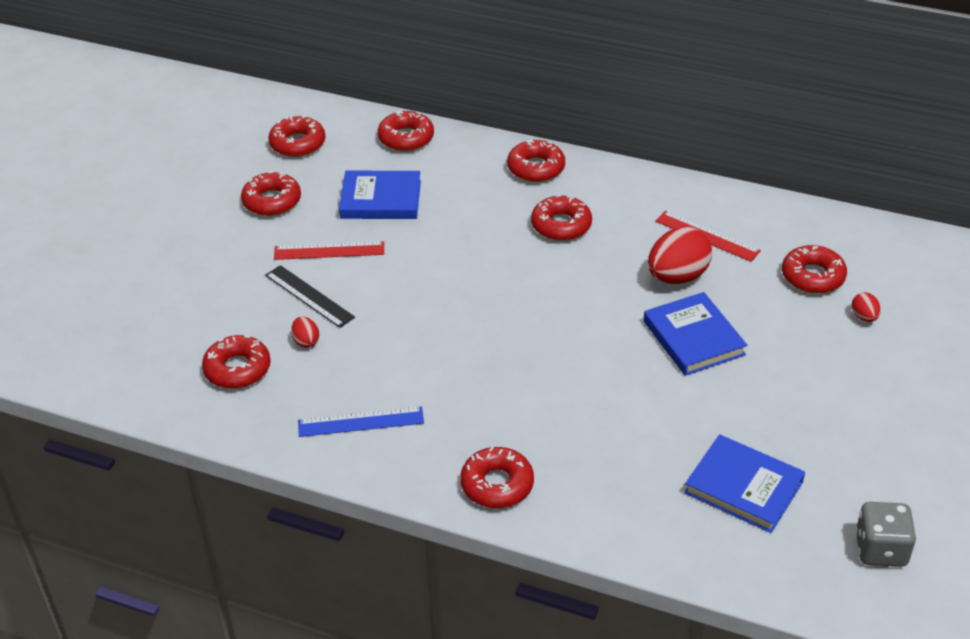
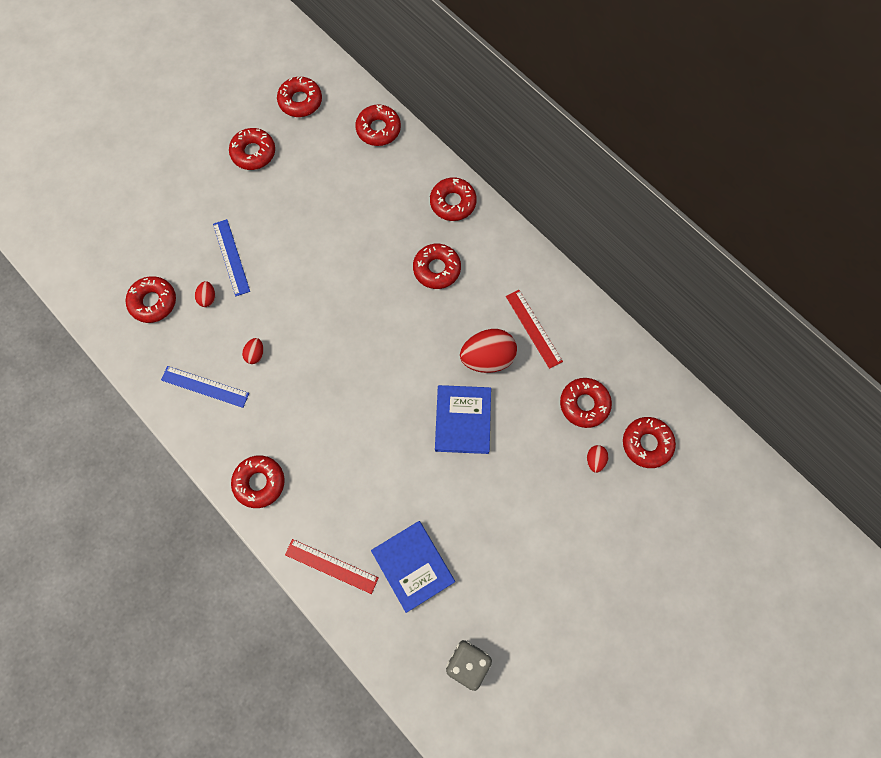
camera: 25 degrees right, 30 degrees up
(309, 296) = (231, 257): black ruler -> blue ruler
(329, 251) = (266, 220): red ruler -> red ruler (331, 566)
(381, 199) = (327, 185): blue book -> none
(403, 370) = (255, 354): none -> red egg
(905, 284) = (647, 443): none -> red donut

